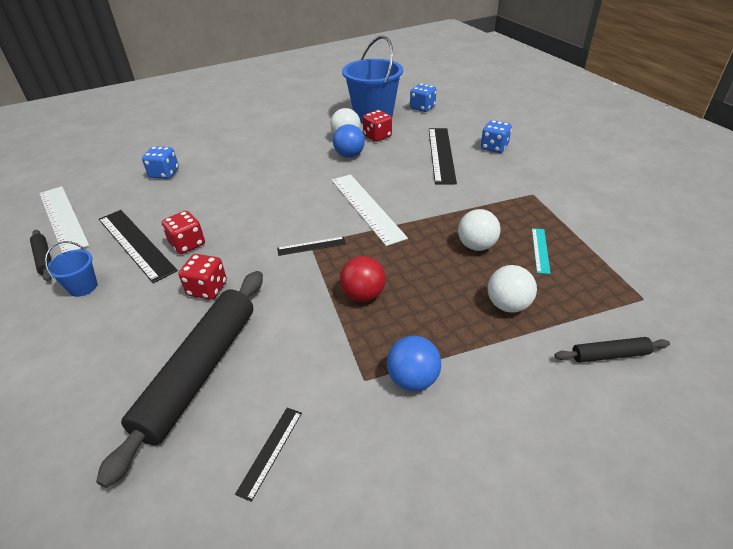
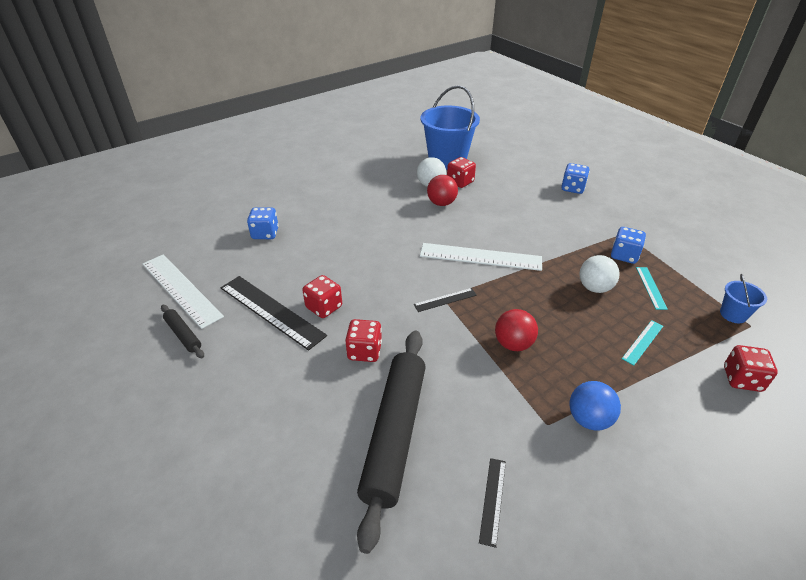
camera: 10 degrees left, 0 degrees up
(83, 287) = (239, 360): blue bucket -> blue bucket (733, 314)
(349, 155) = (441, 203): blue ball -> red ball
(366, 207) = (480, 257): white ruler -> white ruler turned 45 degrees counterclockwise
(422, 108) = (490, 149): blue dice -> blue dice (624, 255)
(441, 154) = (527, 198): black ruler -> none
(508, 305) = (643, 342): white ball -> turquoise ruler
(609, 355) = (742, 379): black rolling pin -> red dice

